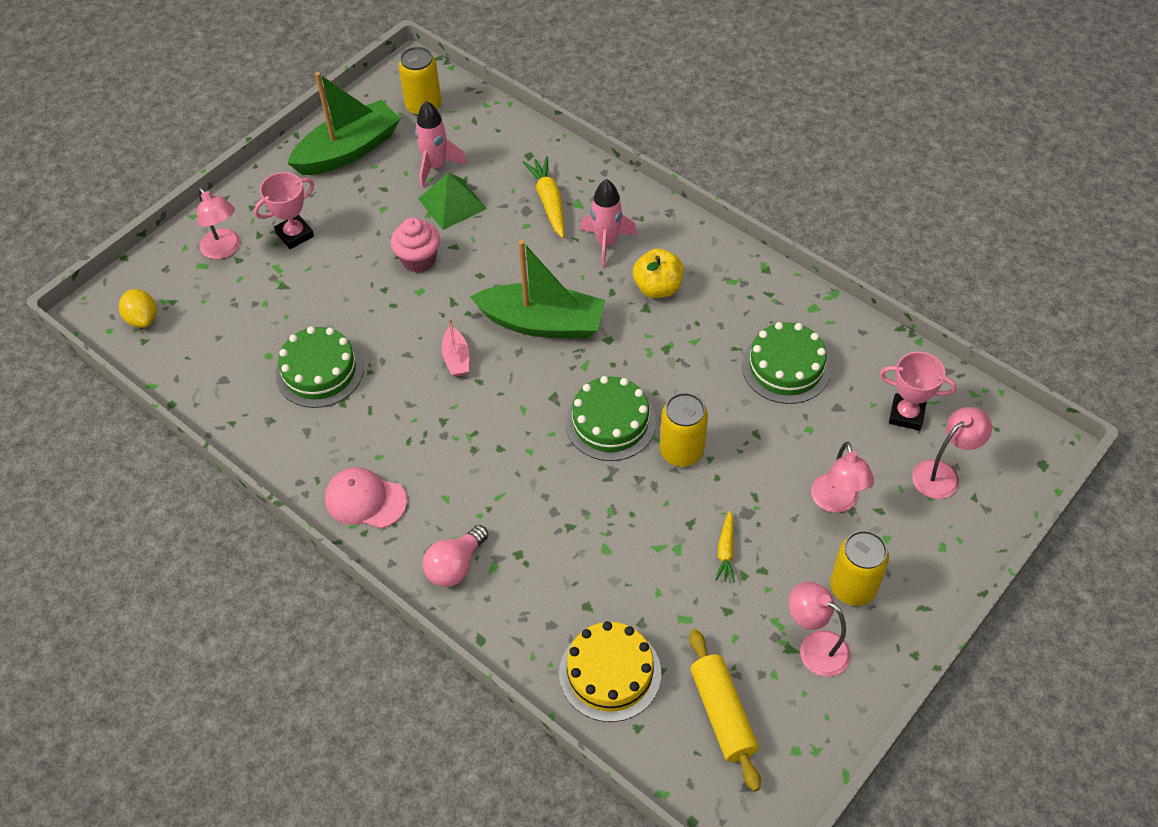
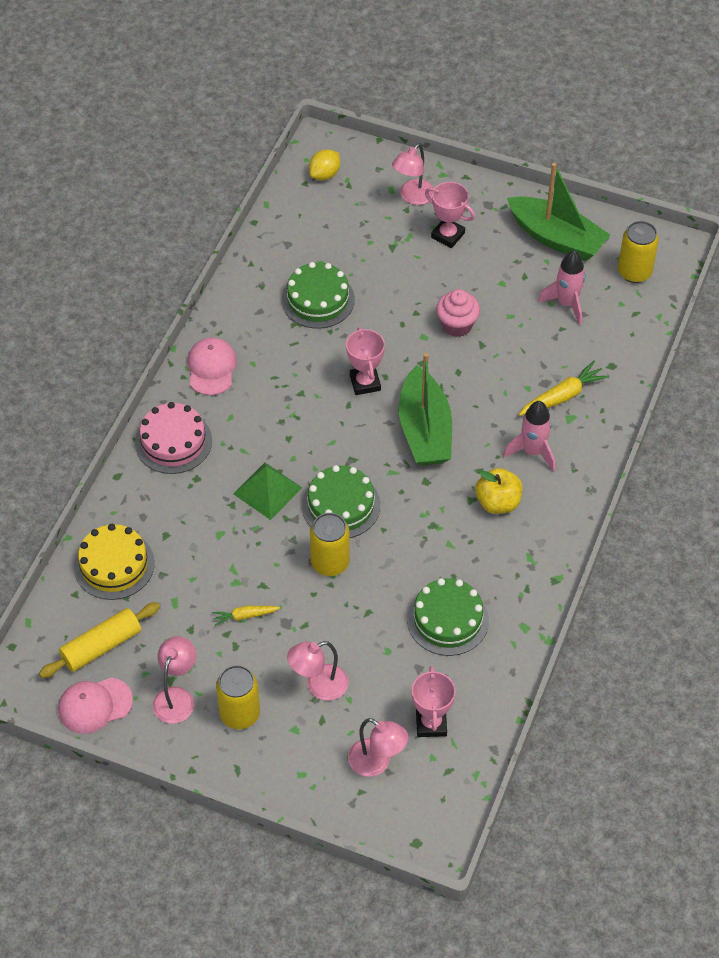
camera: 70 degrees right, 0 degrees up
(452, 203) = (529, 328): green pyramid -> green pyramid (267, 490)
(455, 566) = (173, 442): pink light bulb -> pink cake
(456, 358) = (365, 383): pink boat -> pink trophy
(804, 740) = (94, 705): none -> pink cap

